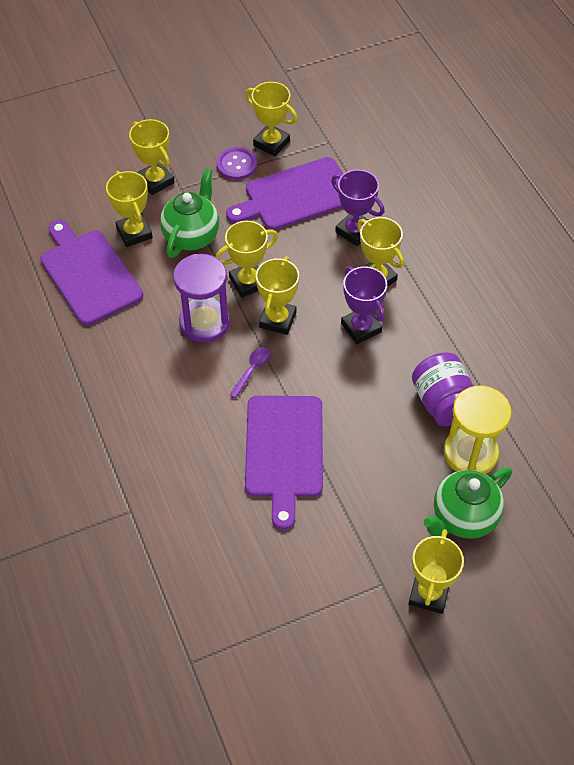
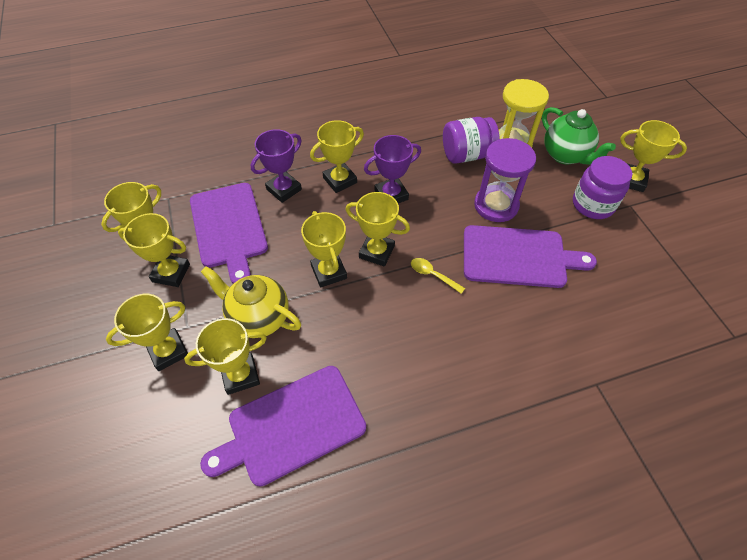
camera: 85 degrees left, 0 degrees up
(192, 236) = (259, 318): green teapot -> yellow teapot
(204, 322) = (373, 311): purple hourglass -> purple hourglass (496, 205)
(236, 165) = (171, 273): purple button -> yellow trophy
(252, 370) = (432, 275): purple spoon -> yellow spoon
(376, 539) = (593, 204): none -> purple jar

